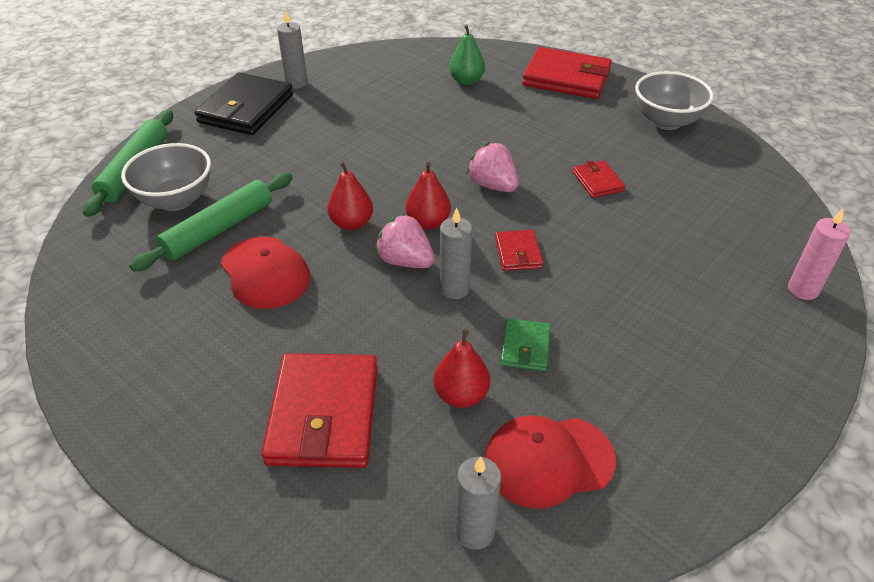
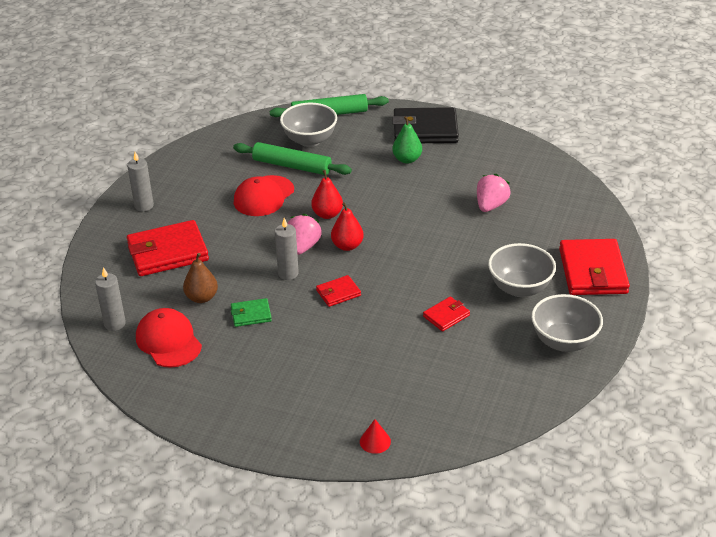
camera: 70 degrees right, 5 degrees down
(296, 83) = (474, 139): grey candle -> grey candle (144, 206)
(461, 395) = (202, 297): red pear -> brown pear
(466, 81) = (543, 218): green pear -> green pear (407, 159)
(493, 185) = (407, 265): pink strawberry -> pink strawberry (491, 205)
(572, 124) = (519, 288): none -> grey bowl
(803, 289) = (375, 441): pink candle -> red cone

